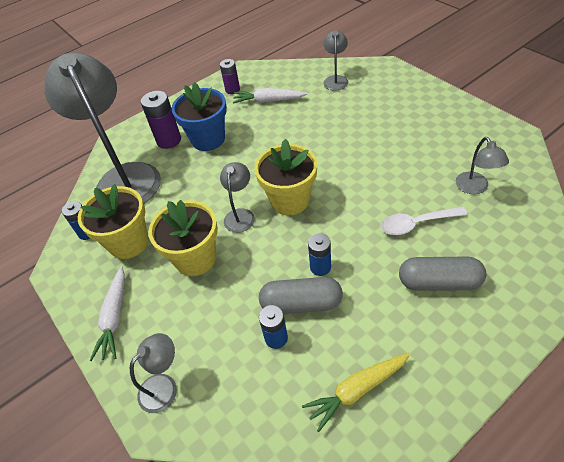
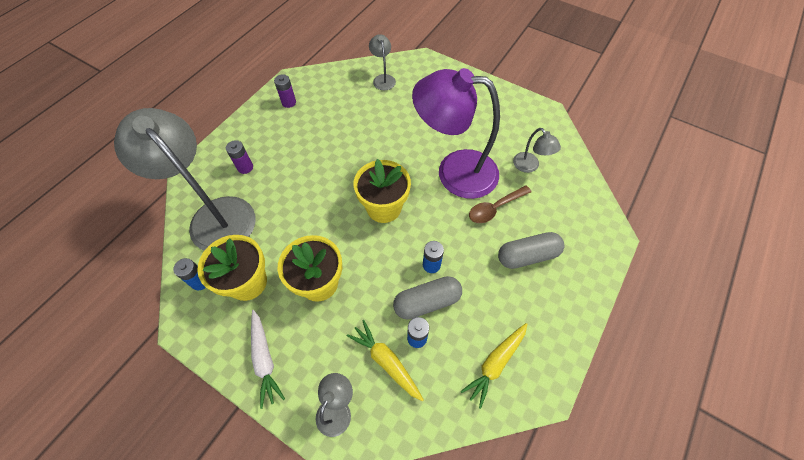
camera: 25 degrees left, 10 degrees up
(169, 140) = (245, 167): purple battery -> purple battery, size x0.65
(208, 139) = (284, 160): blue flower pot -> none
(233, 353) = (386, 361): none -> yellow carrot
(240, 215) = (344, 231): grey lamp -> none
(268, 101) = (328, 110): white carrot -> none
(381, 179) = (454, 171): none -> purple lamp
(416, 224) = (495, 208): white spoon -> brown spoon

